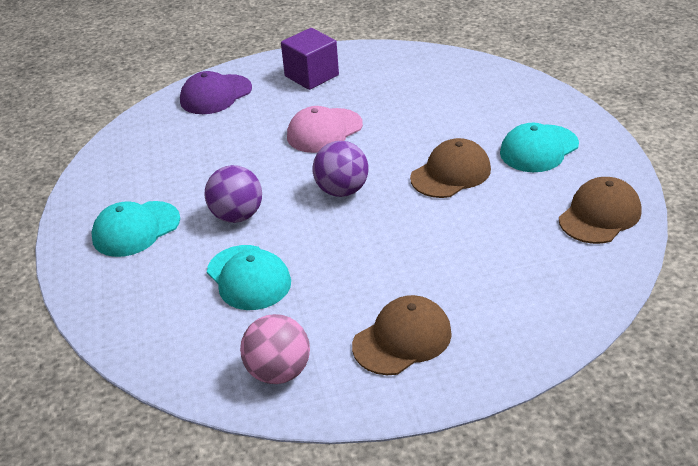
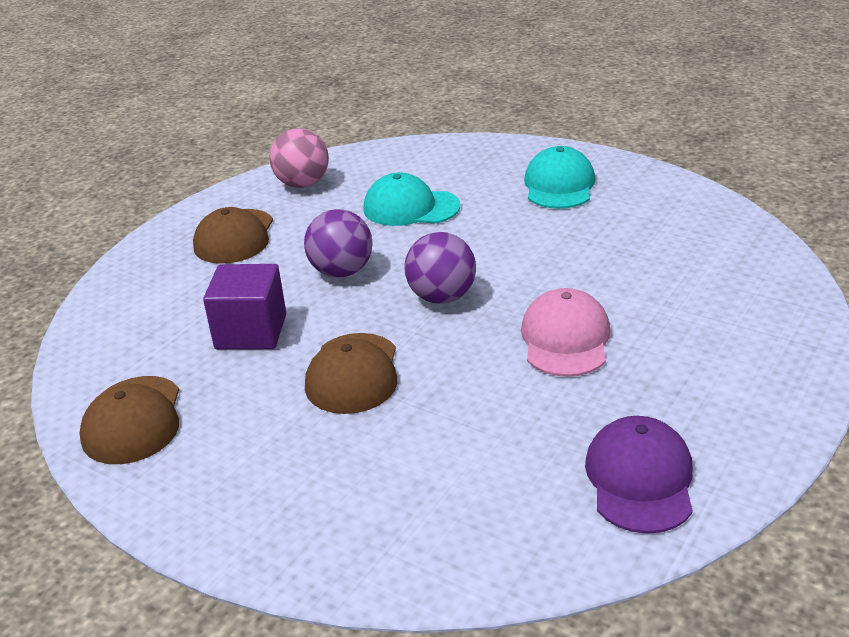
camera: 135 degrees right, 5 degrees down
(216, 95) = (763, 306): purple cap -> purple cap (640, 479)
(237, 216) = (498, 232): purple ball -> purple ball (341, 272)
(311, 76) = (719, 395): purple cube -> purple cube (251, 331)
(539, 149) = (279, 465): turquoise cap -> none

